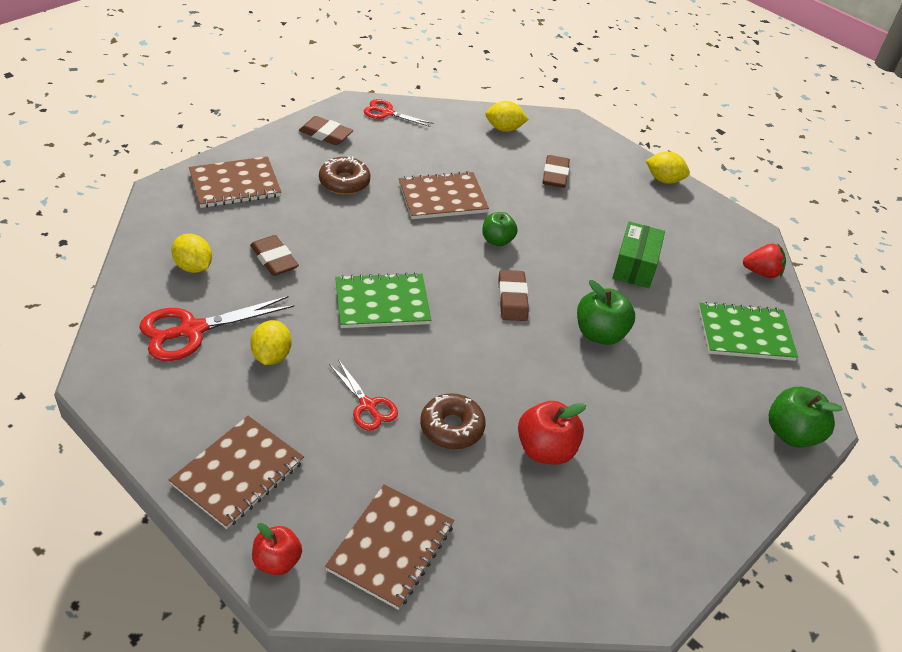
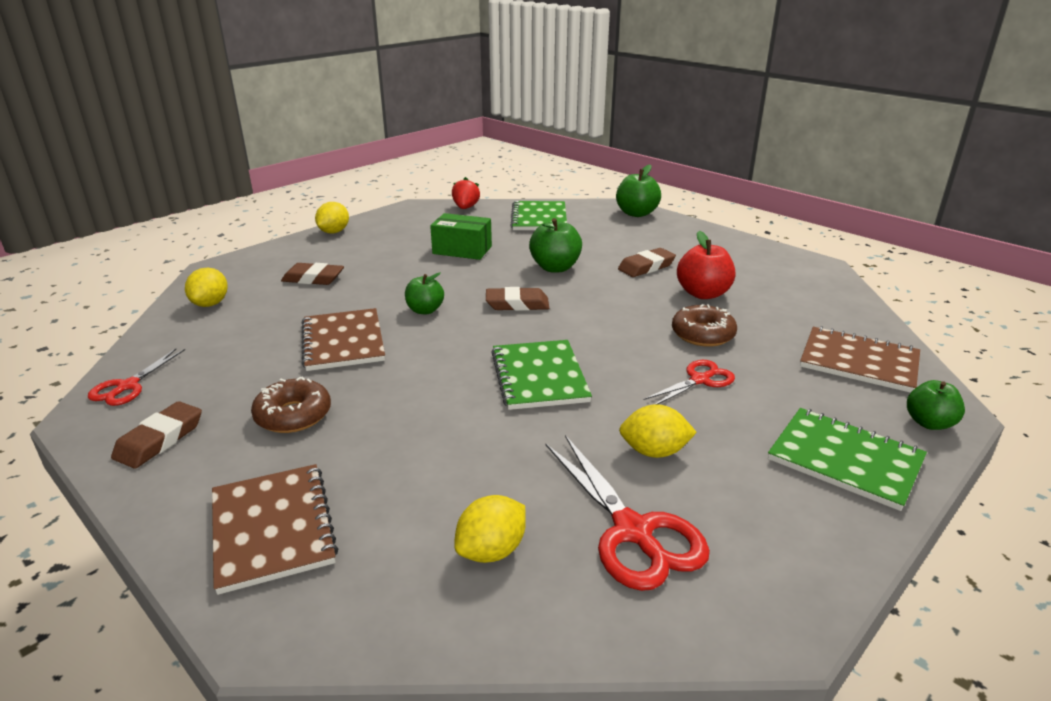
camera: 85 degrees left, 15 degrees down
(238, 473) = (845, 460): brown notebook -> green notebook
(274, 259) = (467, 466): brown eraser -> brown eraser (646, 267)
(277, 561) = (929, 423): red apple -> green apple

